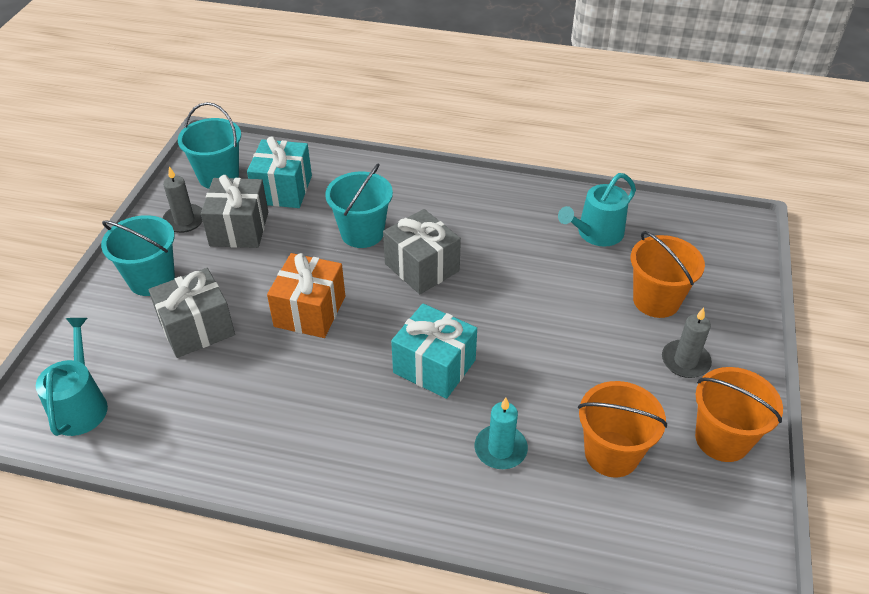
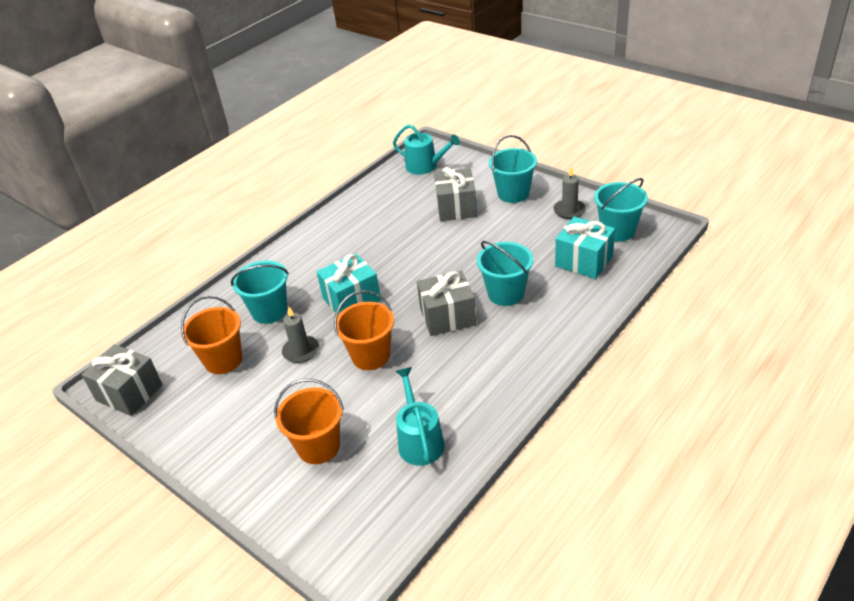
camera: 120 degrees right, 5 degrees down
(239, 229) = (545, 234): grey gift -> grey gift (129, 393)
(310, 311) = (439, 254): orange gift -> none
(500, 449) = (269, 311): turquoise candle -> turquoise bucket
(685, 361) = (252, 435): grey candle -> grey candle (301, 351)
(722, 439) = (183, 422): orange bucket -> orange bucket (370, 356)

